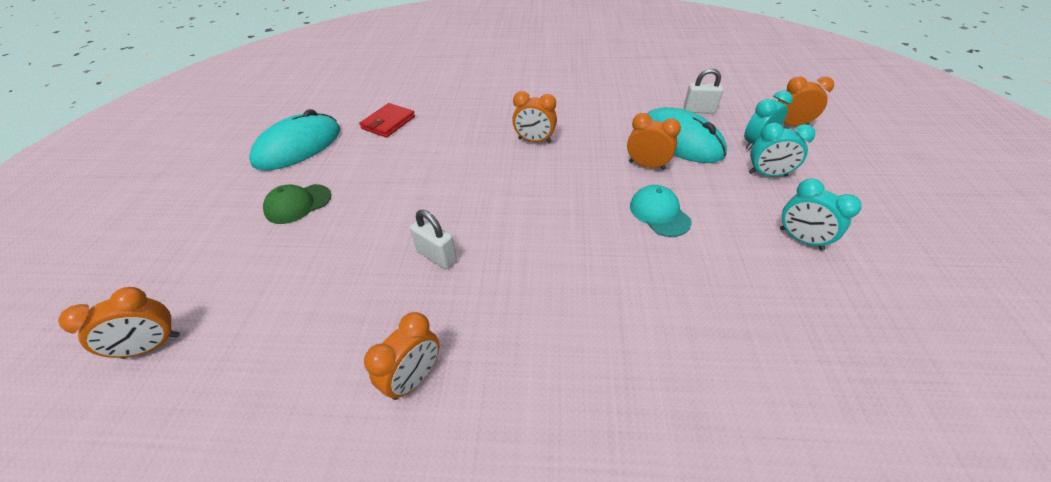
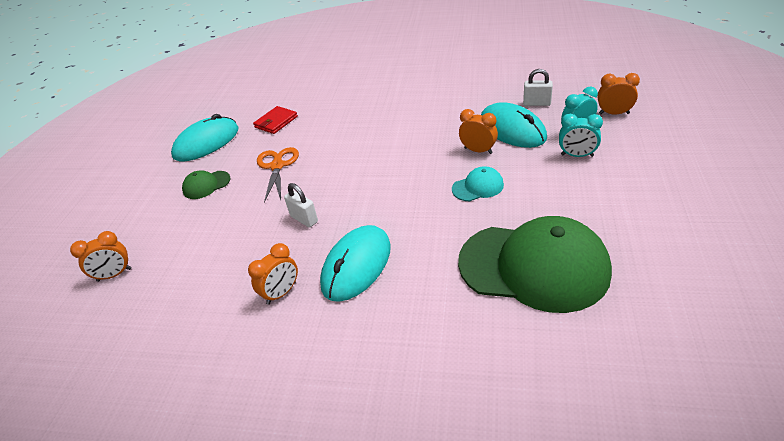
camera: 10 degrees right, 5 degrees down
(394, 180) = (277, 166): none -> orange scissors
(520, 330) = (356, 265): none -> turquoise mouse
(534, 141) = (391, 133): orange clock -> none
(659, 213) = (478, 187): turquoise cap -> turquoise cap turned 90 degrees clockwise
(767, 332) = (533, 266): none -> green cap
(800, 239) = (584, 204): turquoise clock -> none

